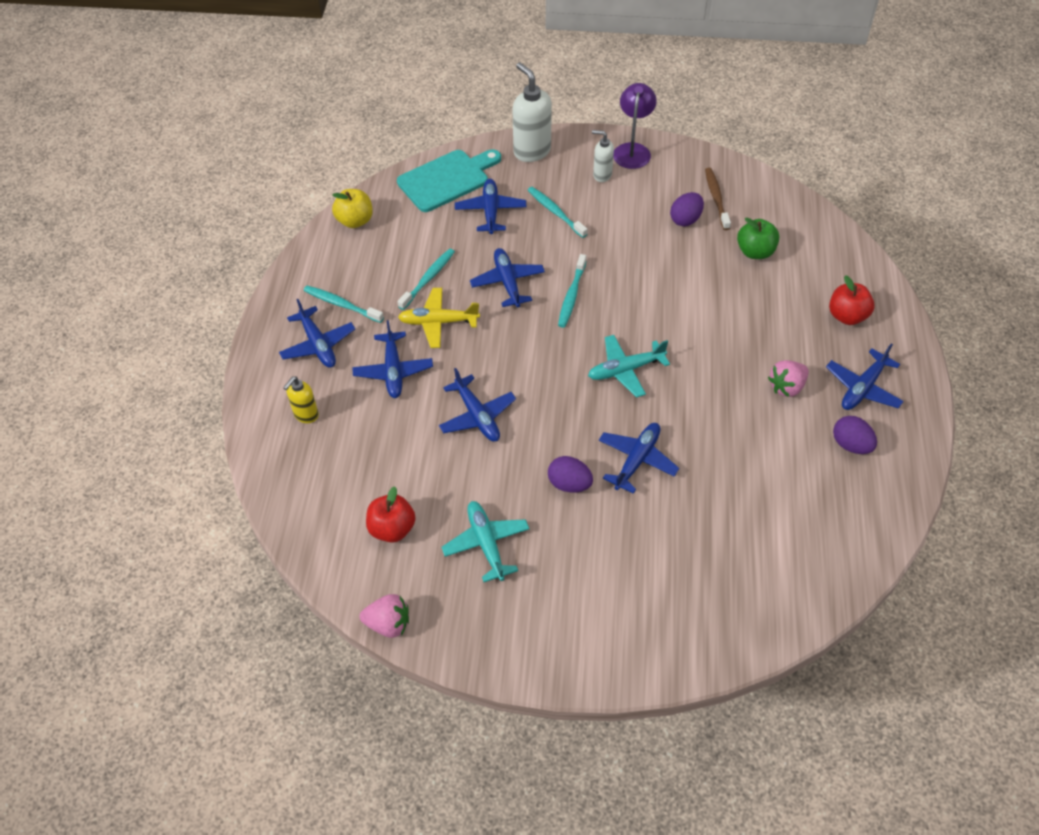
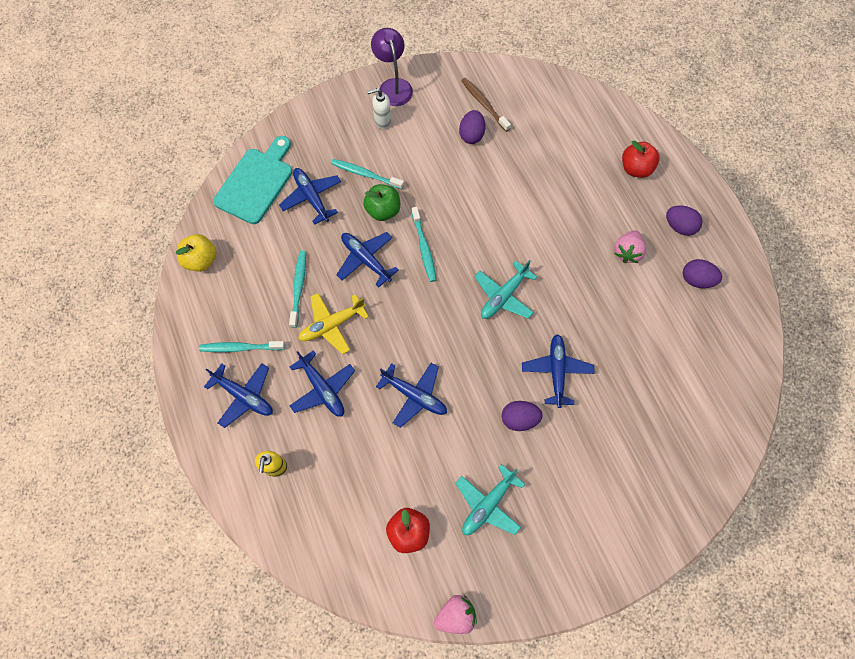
camera: 30 degrees left, 15 degrees up
(486, 543) = (488, 504): turquoise plane -> turquoise plane turned 90 degrees counterclockwise
(531, 151) = (311, 123): white soap dispenser -> none
(755, 252) = (540, 141): green apple -> green apple (383, 210)
(863, 388) = (679, 226): blue plane -> purple egg

